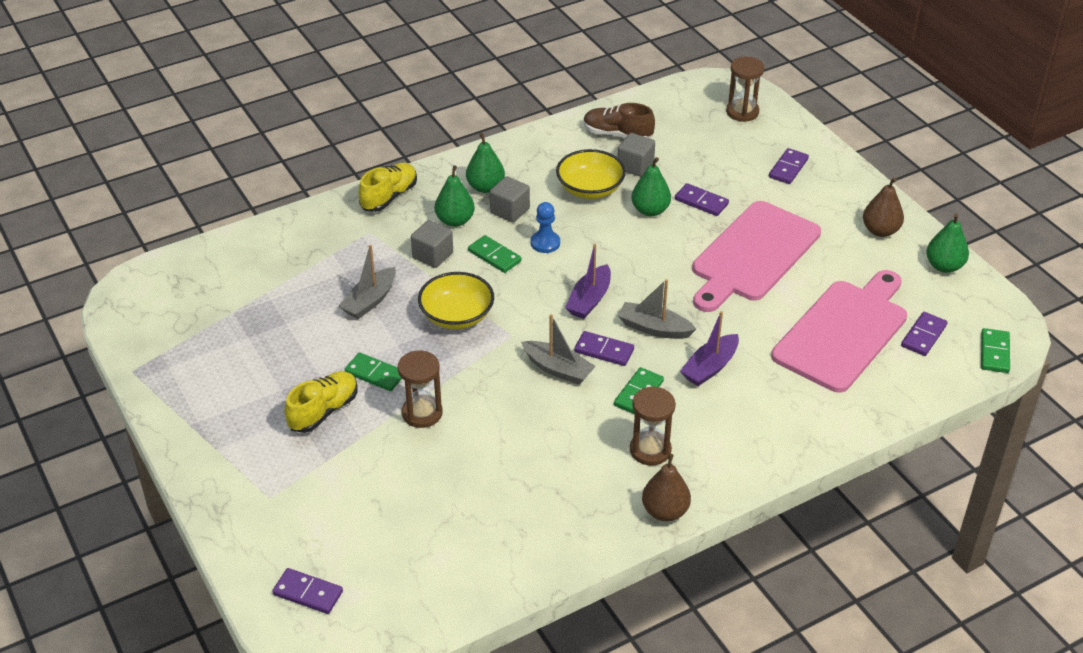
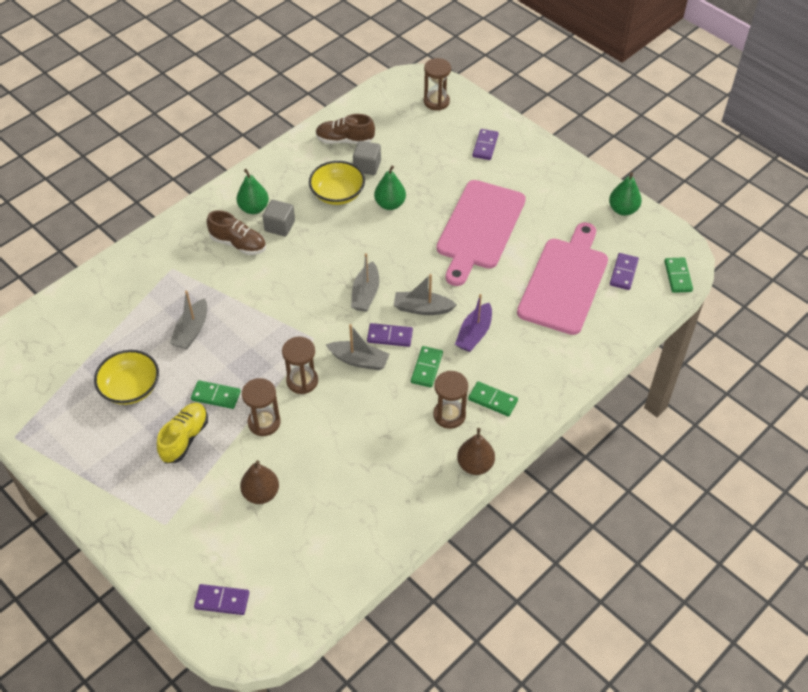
camera: 15 degrees left, 10 degrees up
(389, 197) = (178, 232): yellow shoe -> none
(432, 255) = (230, 279): grey cube -> none
(455, 221) = (238, 244): green pear -> brown shoe
(457, 316) = (266, 330): yellow bowl -> yellow bowl (130, 388)
(482, 378) = (302, 381): none -> brown hourglass
(494, 256) = (279, 270): green domino -> green domino (492, 400)
(545, 243) = (316, 250): blue pawn -> none
(589, 300) = (365, 294): purple boat -> grey boat
(701, 202) = (427, 189): purple domino -> none
(880, 231) = (568, 188): brown pear -> brown pear (261, 493)

